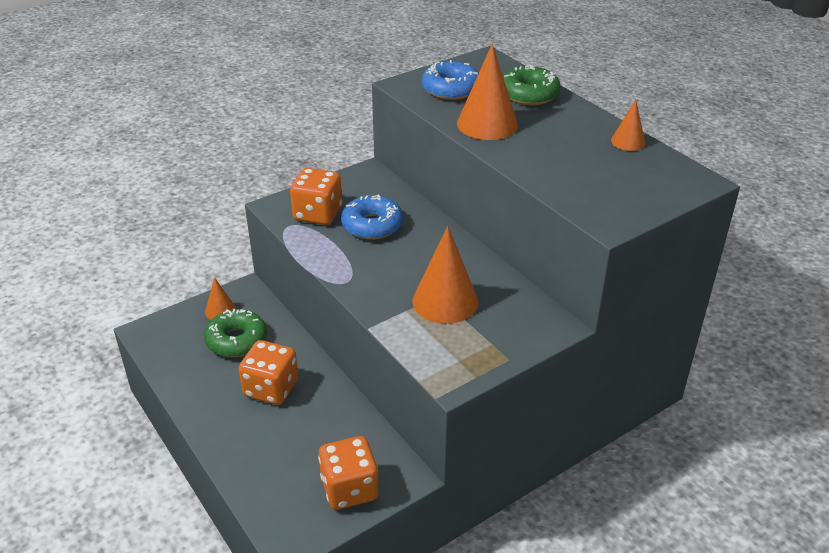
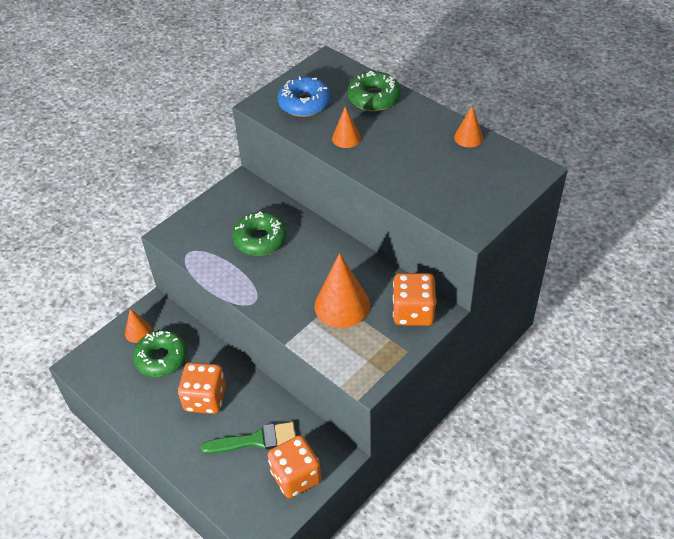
camera: 10 degrees left, 10 degrees up
(314, 441) = (255, 440): none -> green brush
(318, 214) = (209, 236): orange dice -> orange dice (413, 312)
(372, 225) = (260, 239): blue donut -> green donut
(487, 124) = (346, 138): orange cone -> orange cone, size x0.54

